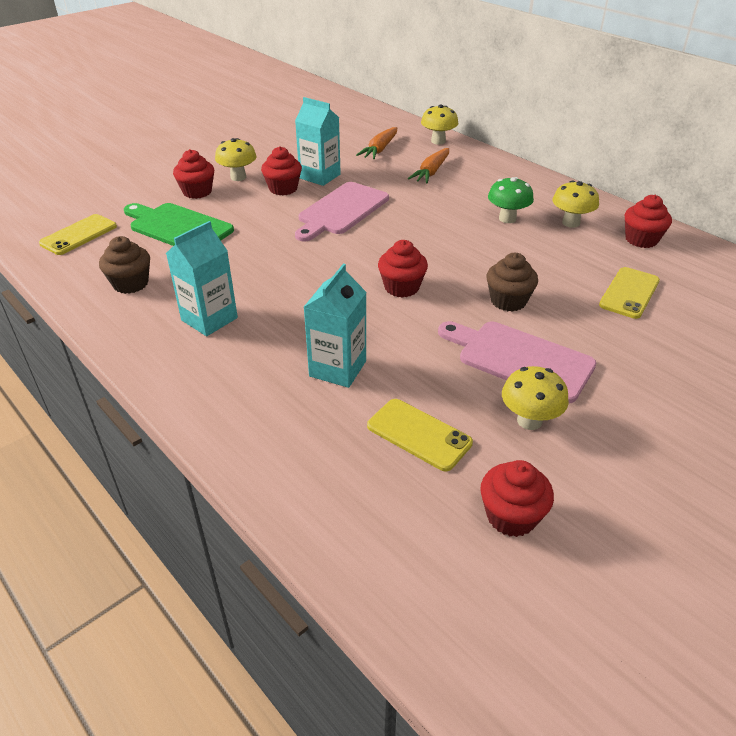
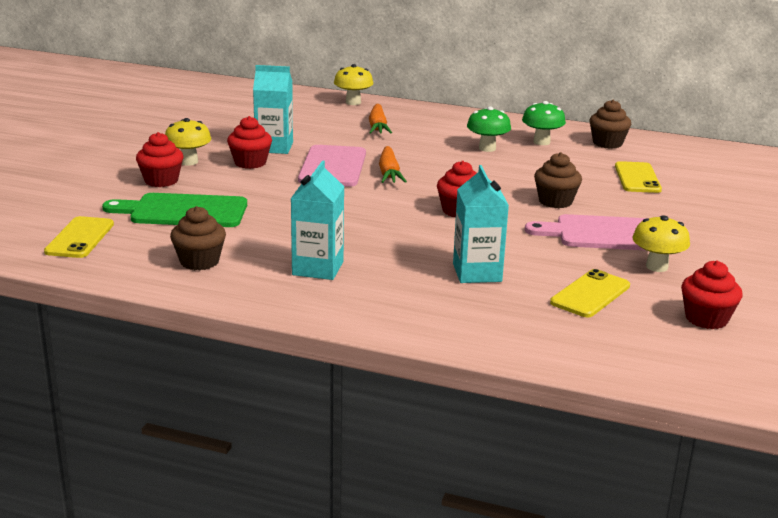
camera: 30 degrees left, 15 degrees down
(379, 149) = (305, 117): orange carrot -> orange carrot (389, 173)
(419, 434) = (590, 294): yellow phone -> yellow phone turned 60 degrees counterclockwise
(570, 223) = (541, 142): yellow mushroom -> green mushroom
(641, 240) = (607, 143): red cupcake -> brown cupcake

